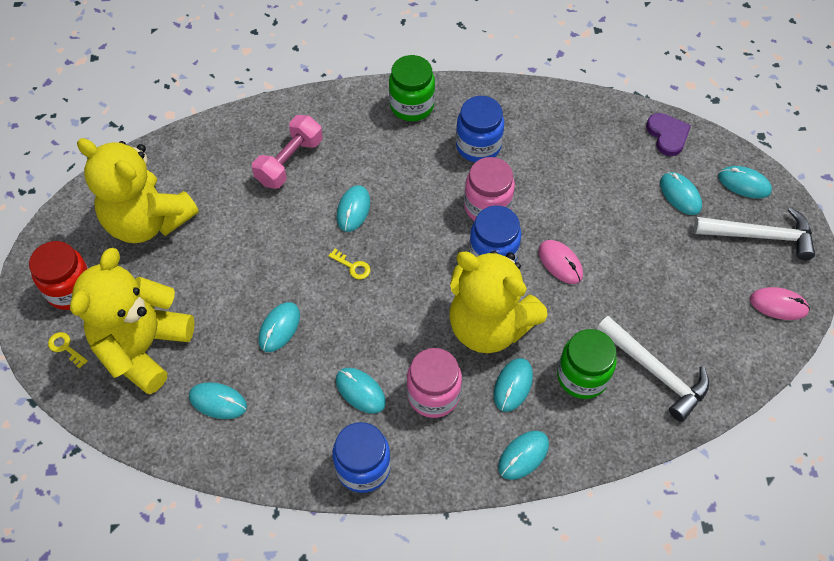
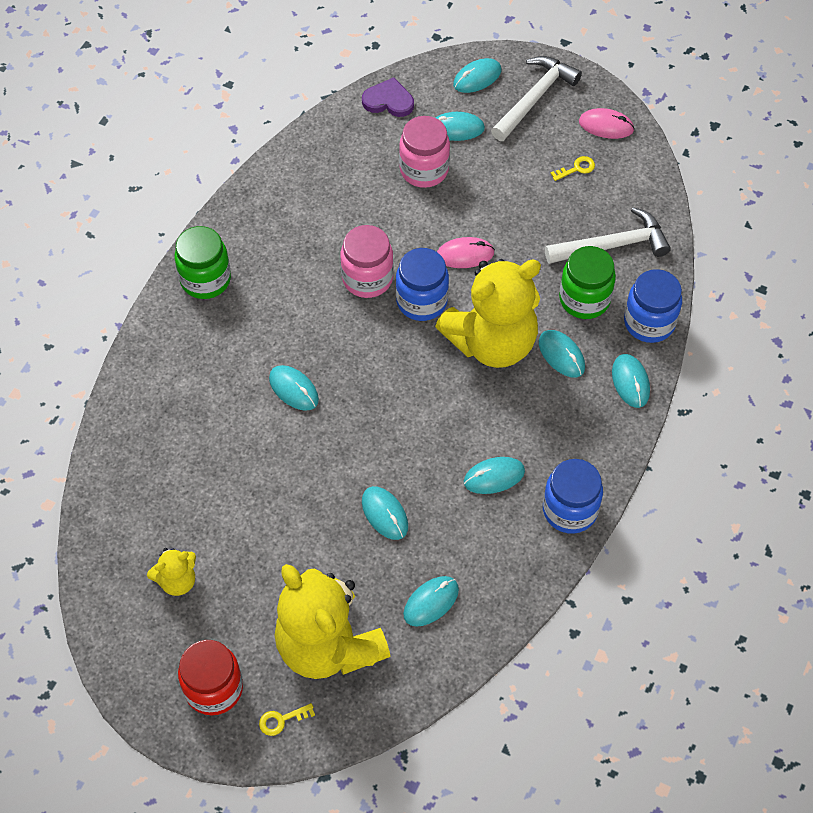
camera: 60 degrees left, 0 degrees up
(148, 221) = (177, 580): yellow teddy bear -> yellow teddy bear, size x0.45
(289, 161) = (196, 418): pink dumbbell -> none
(353, 266) = (358, 420): yellow key -> yellow key (576, 168)
(433, 394) = (533, 420): pink jar -> pink jar (424, 170)
(478, 146) = (294, 250): blue jar -> blue jar (649, 322)
(778, 305) = (606, 126): pink mouse -> pink mouse turned 60 degrees clockwise

